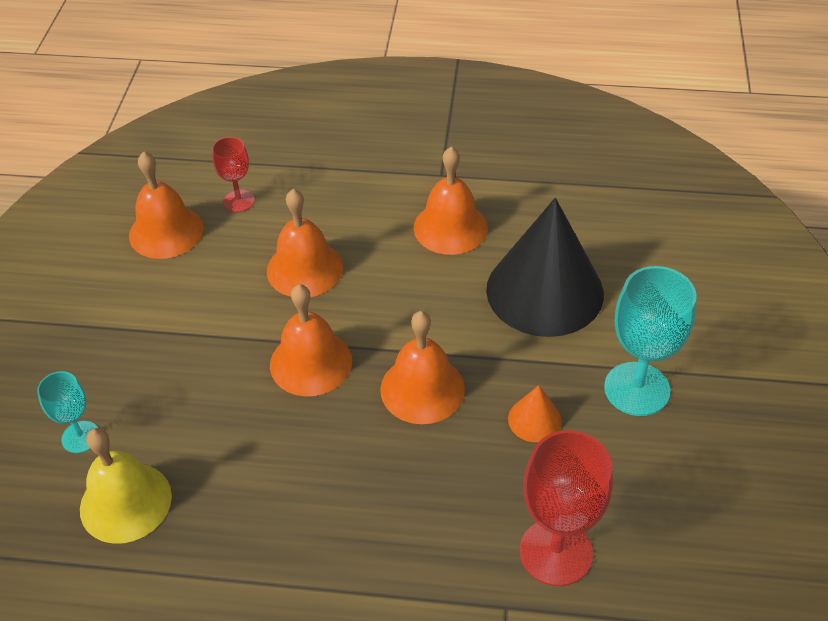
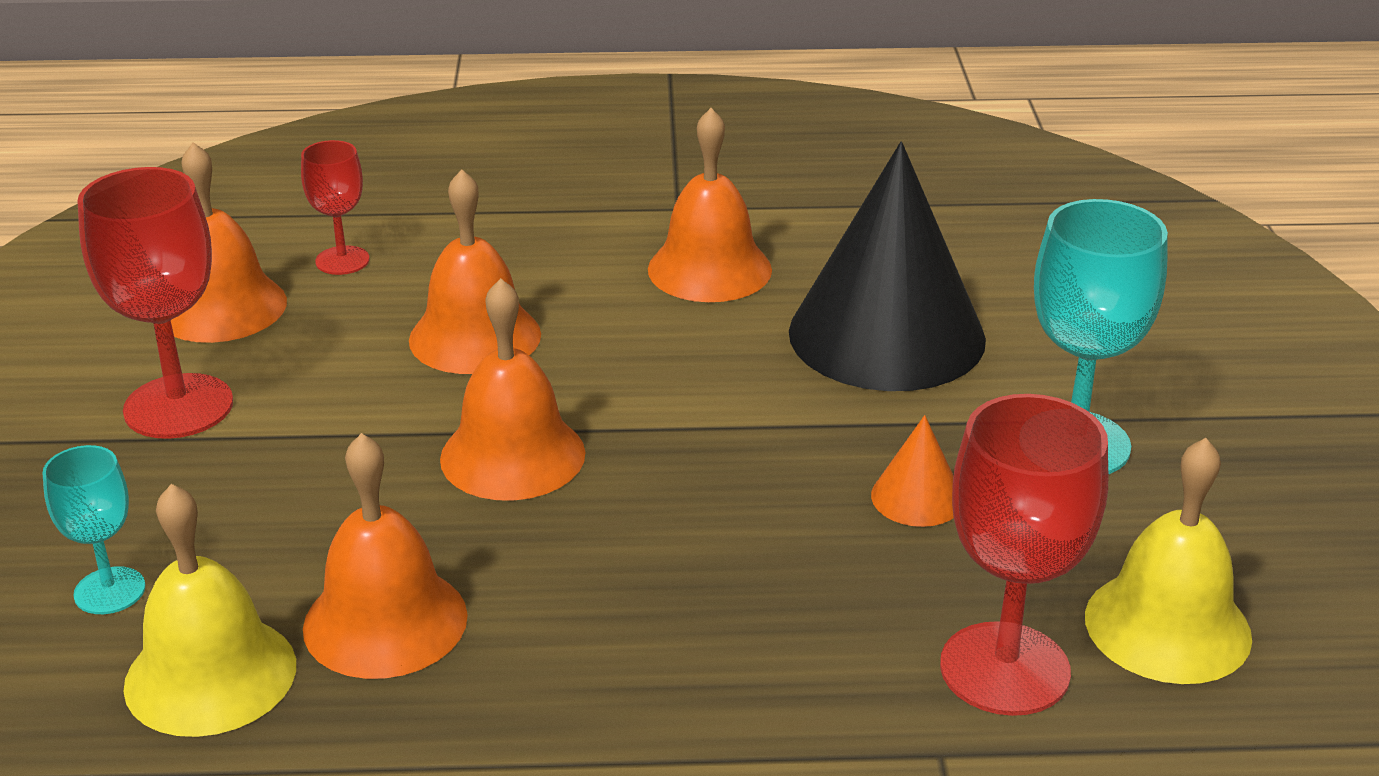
camera: 10 degrees left, 15 degrees down
(133, 306) = (178, 406): none -> red goblet
(422, 389) = (715, 474): orange bell -> orange bell (385, 621)
(657, 533) = (1167, 626): none -> yellow bell

